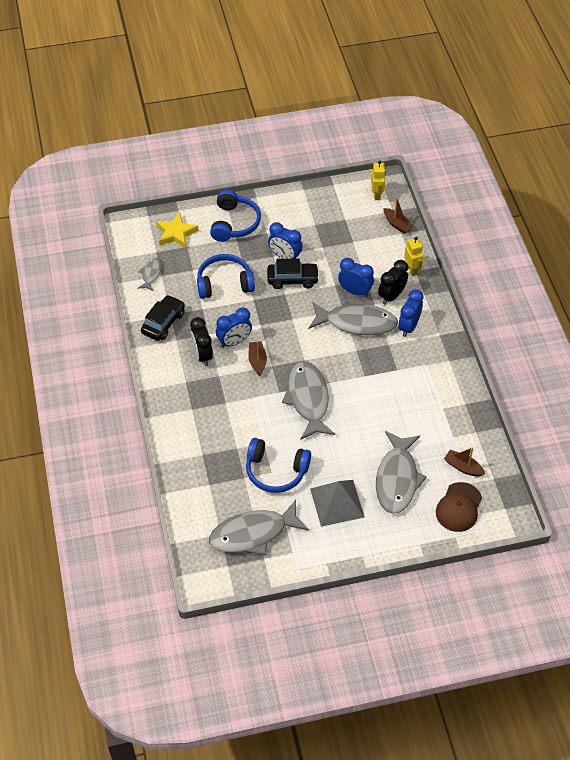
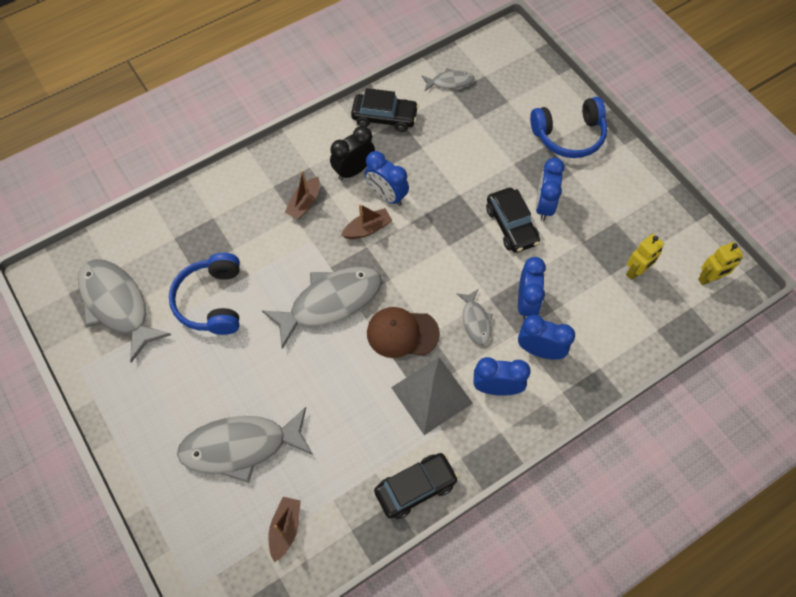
camera: 70 degrees right, 10 degrees up
(176, 233) = (522, 84): yellow star -> none
(224, 283) = (470, 156): blue headphones -> none
(337, 503) = (185, 384): grey pyramid -> grey pyramid (431, 395)
(357, 322) = (475, 321): grey fish -> grey fish, size x0.49
(391, 296) = (540, 350): black clock -> blue clock
(397, 224) = (670, 320): brown boat -> brown boat (304, 203)
(412, 270) = (598, 363): yellow robot -> yellow robot (636, 271)
(459, 507) = (218, 541): brown cap -> brown cap (402, 333)
(460, 390) = (415, 488): none -> black car

